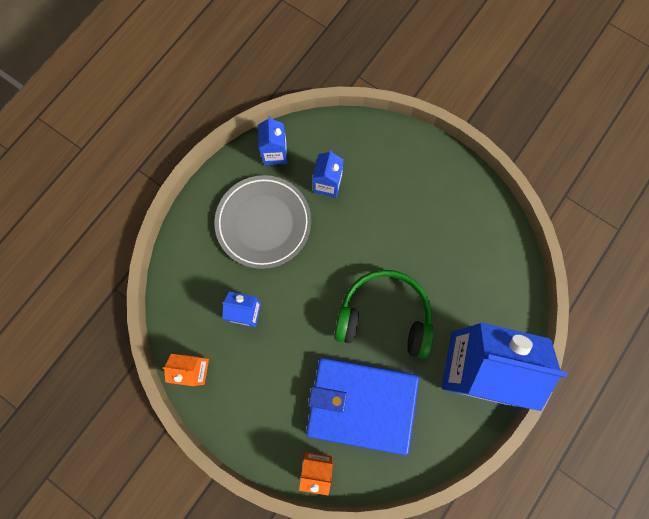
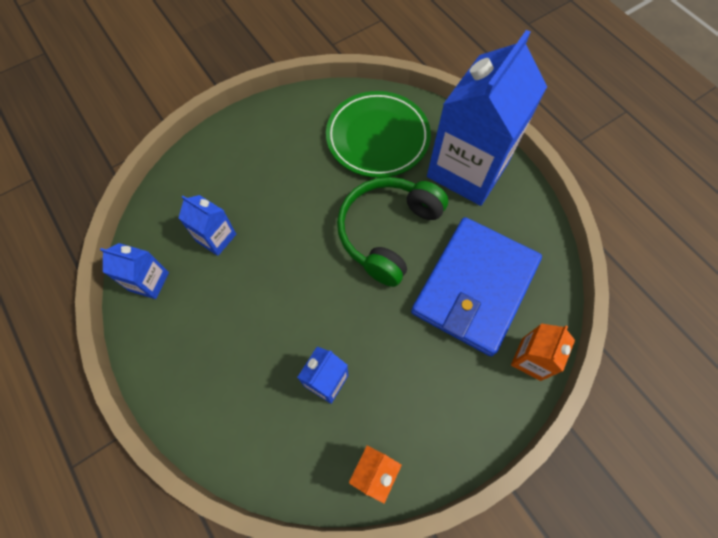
camera: 70 degrees left, 10 degrees down
(263, 223) = (227, 323): grey plate -> none
(474, 275) = (377, 137): none -> green plate

